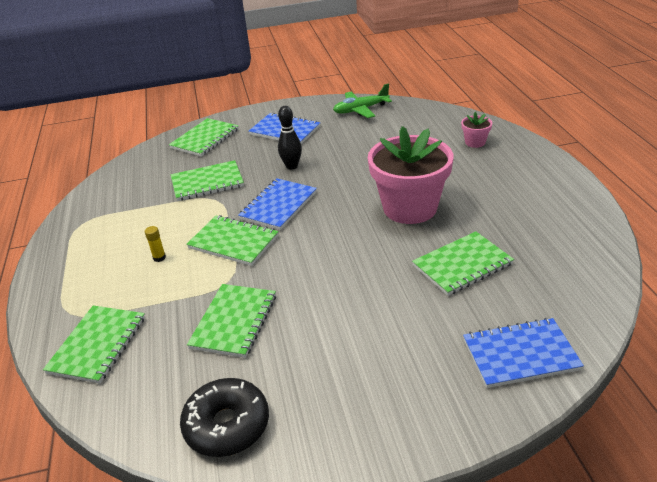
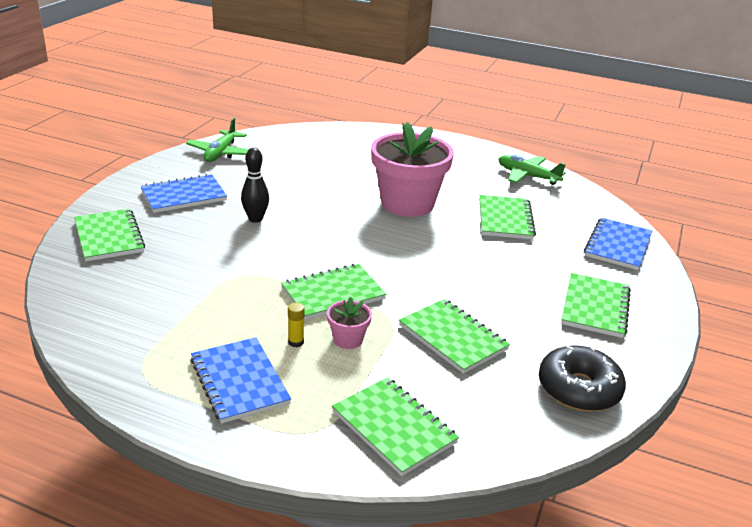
camera: 60 degrees left, 5 degrees down
(207, 183) = (202, 268): green notebook -> green notebook (595, 307)
(278, 205) = (310, 251): blue notebook -> blue notebook (239, 381)
(475, 142) = (361, 143): pink flower pot -> pink flower pot (348, 339)
(572, 240) = (527, 176): none -> green plane

